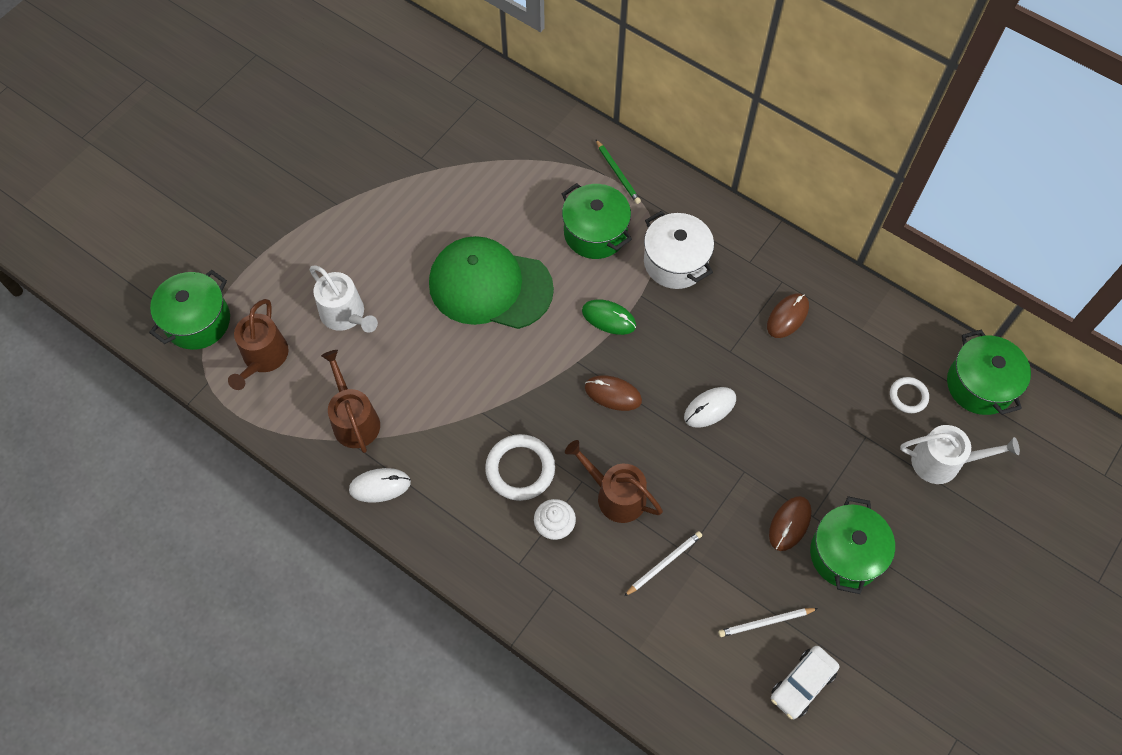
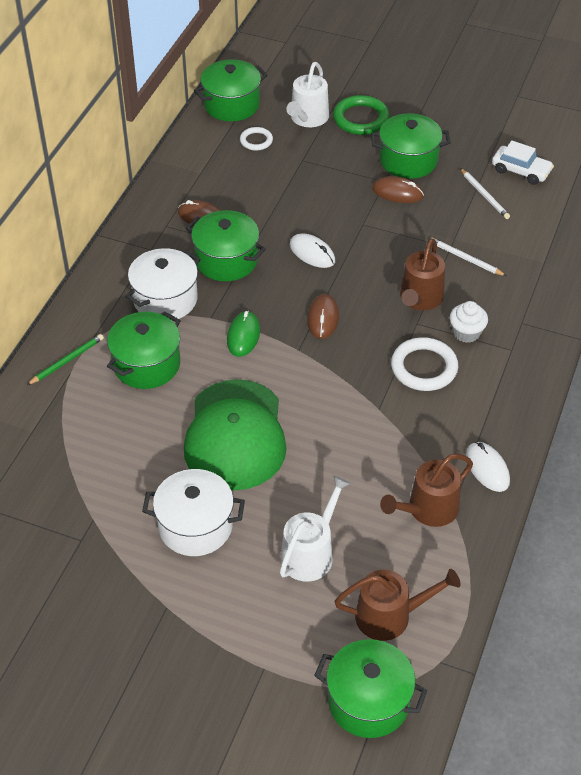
camera: 105 degrees left, 15 degrees down
(404, 237) = (195, 526): none -> white pot
(718, 325) = (226, 260): none -> green pot
(934, 522) = (361, 119): none -> green ring
(942, 462) = (308, 118): white watering can -> white watering can turned 150 degrees counterclockwise

